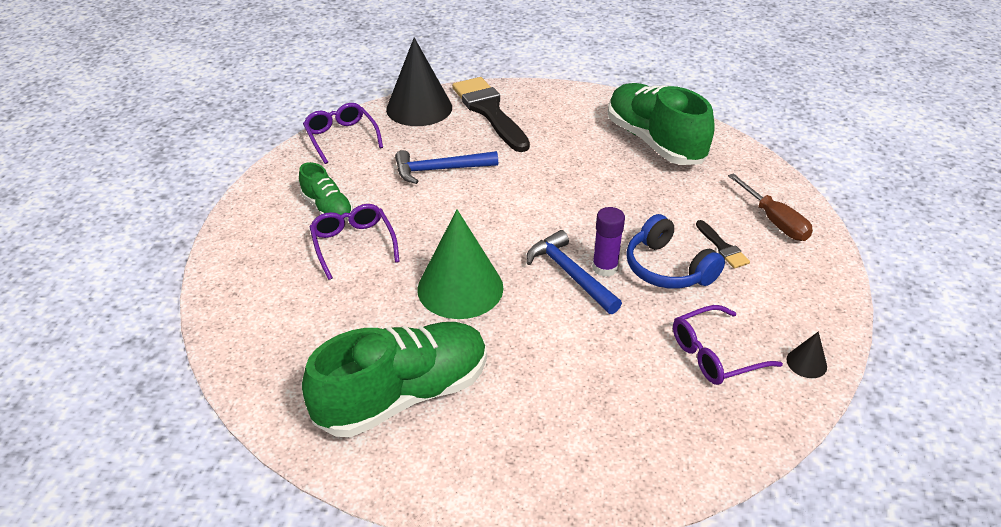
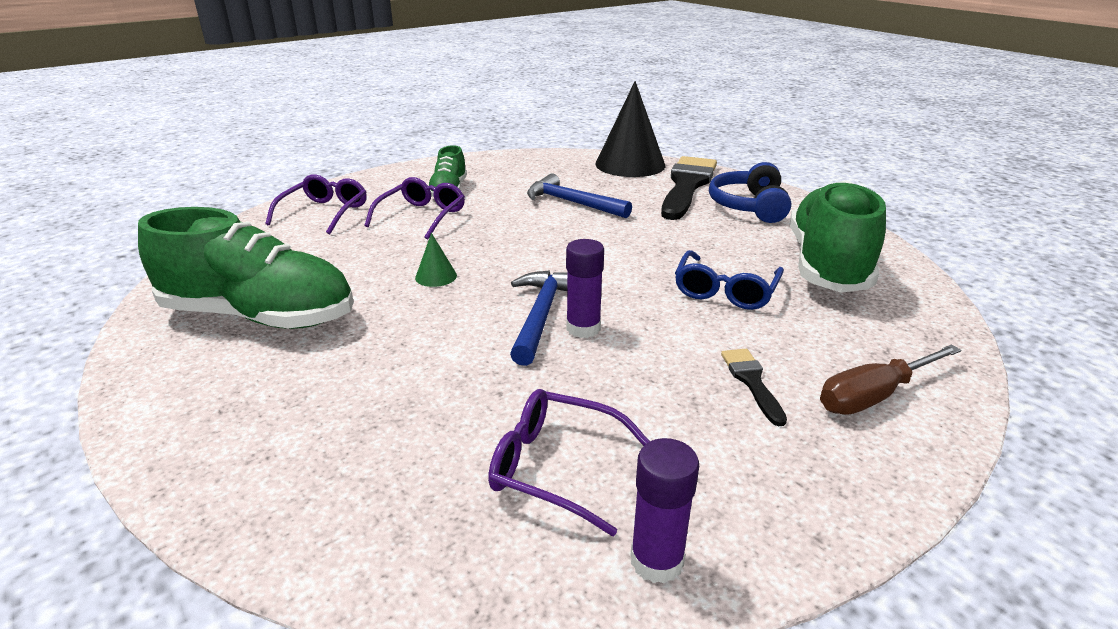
camera: 45 degrees right, 10 degrees down
(341, 137) = (538, 160): purple glasses -> purple glasses (325, 212)
(460, 288) = (436, 276): green cone -> green cone, size x0.42
(634, 194) = (725, 291): none -> blue glasses
(667, 268) = (648, 364): blue headphones -> blue headphones (749, 206)
(722, 247) = (751, 382): black brush -> black brush turned 150 degrees clockwise
(774, 221) = (874, 395): brown screwdriver -> brown screwdriver turned 45 degrees clockwise
(806, 363) = (656, 560): black cone -> purple glue stick

